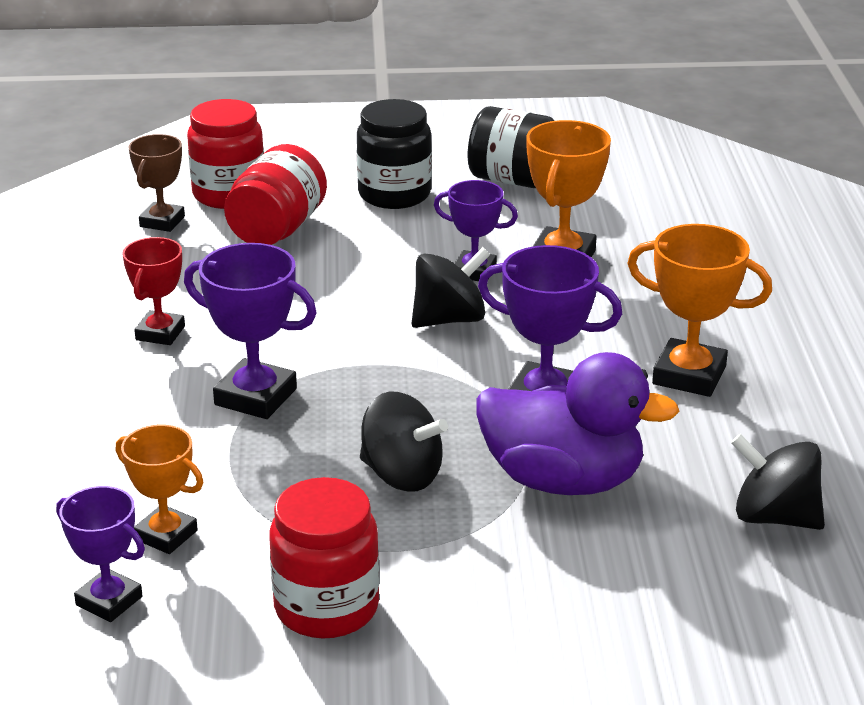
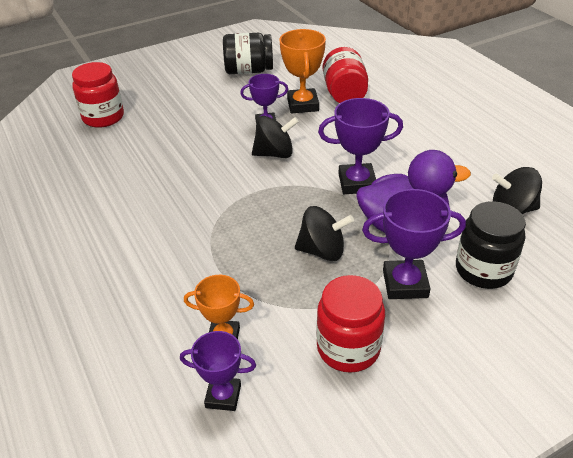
camera: 25 degrees left, 10 degrees up
(160, 333) = (125, 210): red trophy -> none
(162, 222) = (77, 143): brown trophy -> none
(255, 397) = (208, 231): purple trophy -> purple trophy (405, 284)
(277, 229) = (145, 130): red jar -> red jar (344, 94)
(394, 194) = (192, 94): black jar -> black jar (483, 270)
(449, 319) = (275, 153): black spinning top -> black spinning top turned 45 degrees clockwise
(689, 375) = (411, 148): orange trophy -> none

